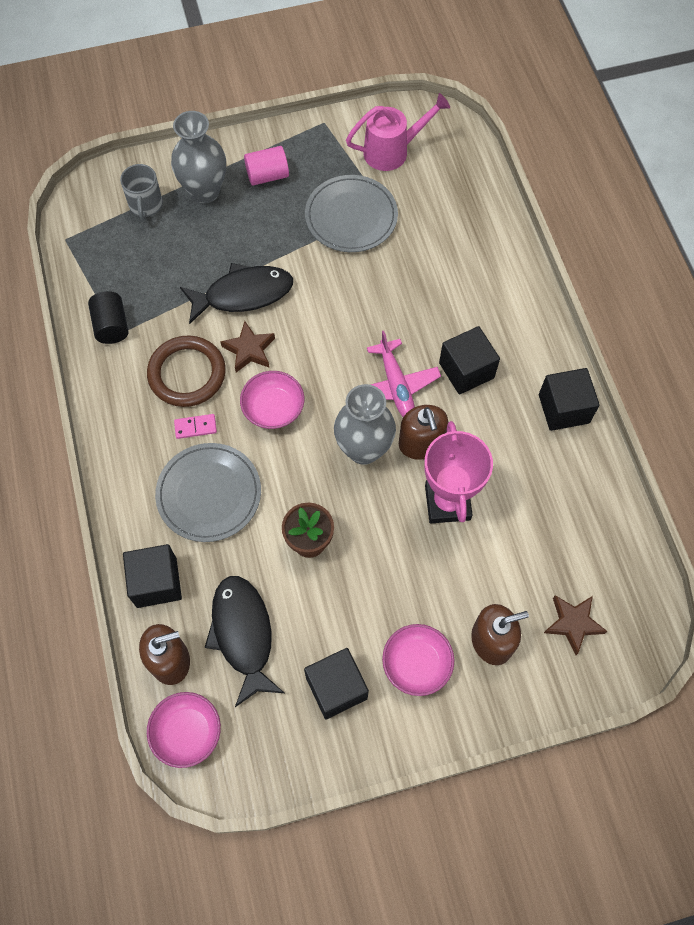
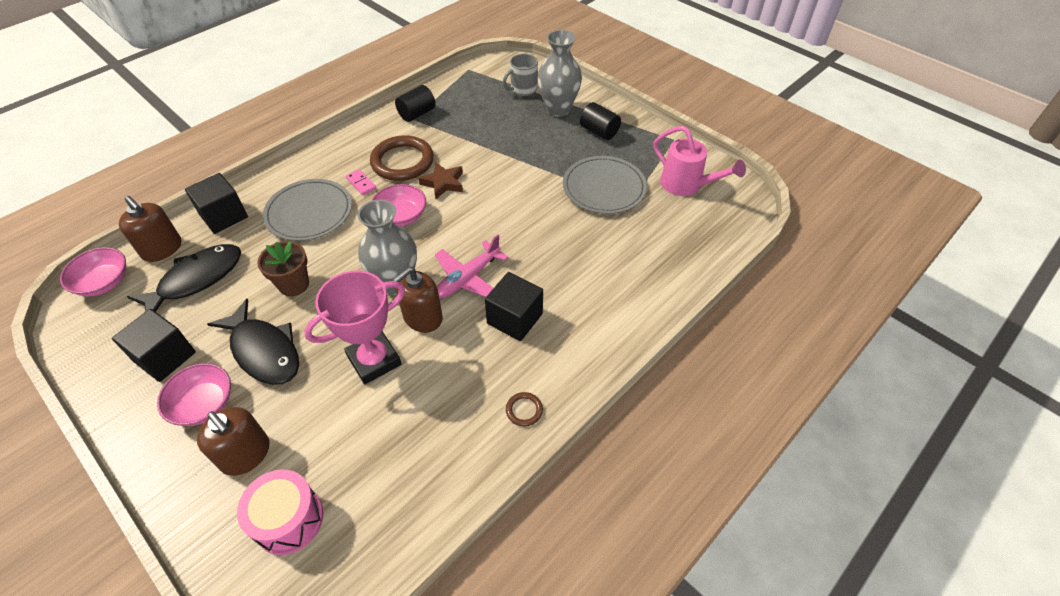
camera: 60 degrees right, 15 degrees down
(243, 294) = (488, 161): black fish -> black fish (264, 351)
(267, 175) = (599, 131): pink cylinder -> black cylinder
(563, 409) = (524, 410): black cube -> brown ring
(573, 623) = (289, 519): brown star -> pink drum

